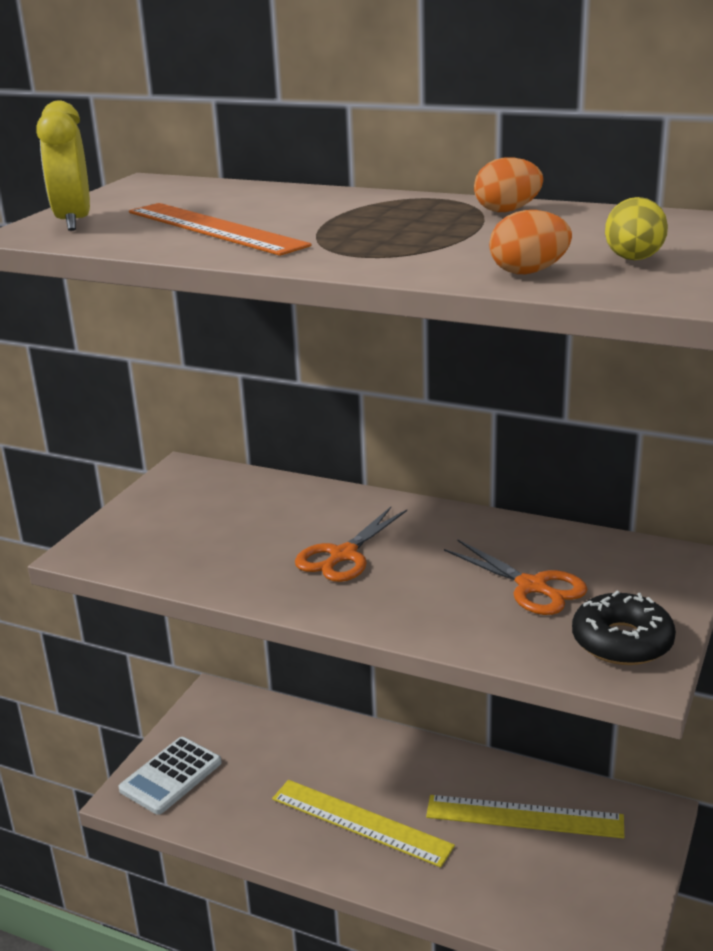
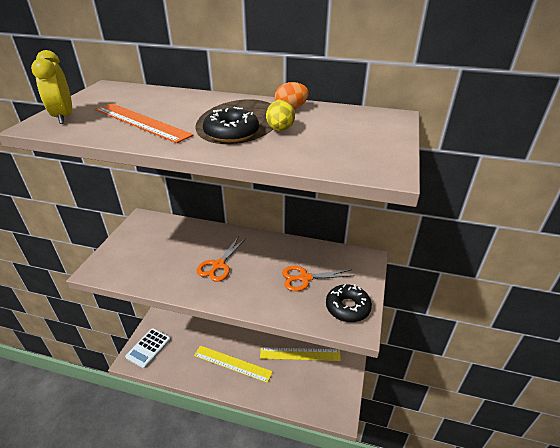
camera: 10 degrees left, 10 degrees up
(384, 243) = (231, 133): none -> black donut
(528, 272) = (309, 155): orange egg -> none
(531, 586) = (305, 278): orange scissors -> orange scissors turned 135 degrees clockwise
(633, 260) = (360, 145): yellow egg -> yellow egg (280, 130)

